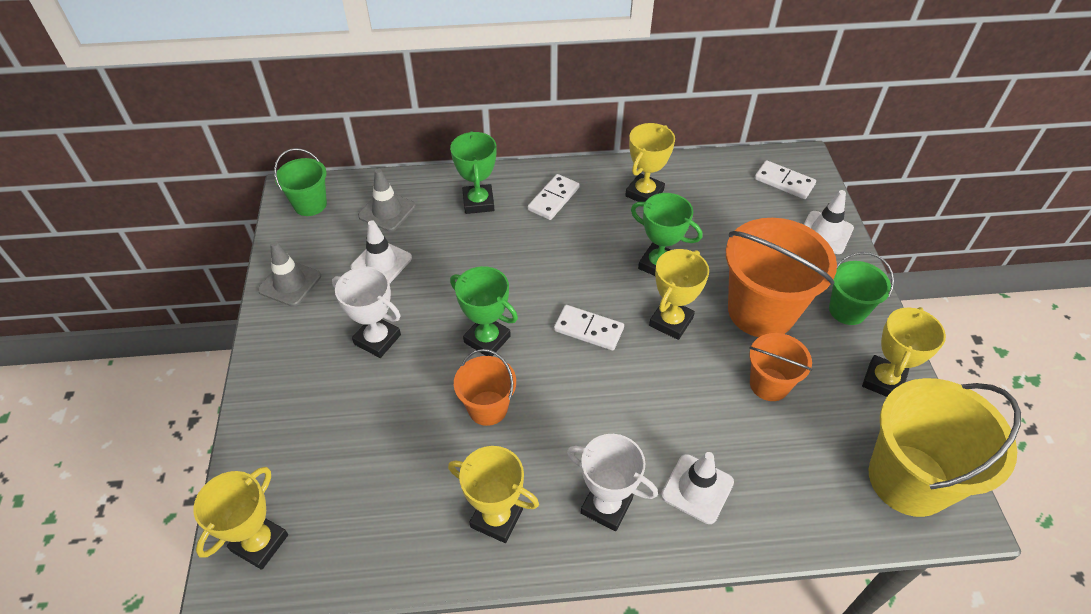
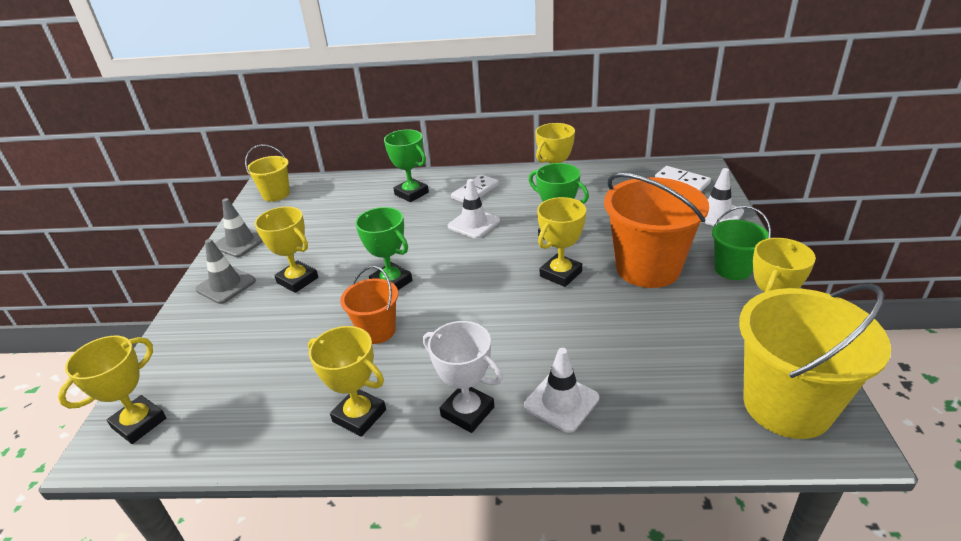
camera: 10 degrees right, 15 degrees down
(310, 204) = (276, 194): green bucket -> yellow bucket
(377, 339) = (297, 280): white trophy -> yellow trophy
(381, 263) = (319, 230): white traffic cone -> white traffic cone (474, 224)
(387, 211) = (335, 199): grey traffic cone -> grey traffic cone (226, 285)
(478, 202) = (411, 193): green trophy -> green trophy turned 45 degrees counterclockwise
(588, 329) = (483, 278): white domino -> none
(769, 384) = (647, 322): orange bucket -> none

